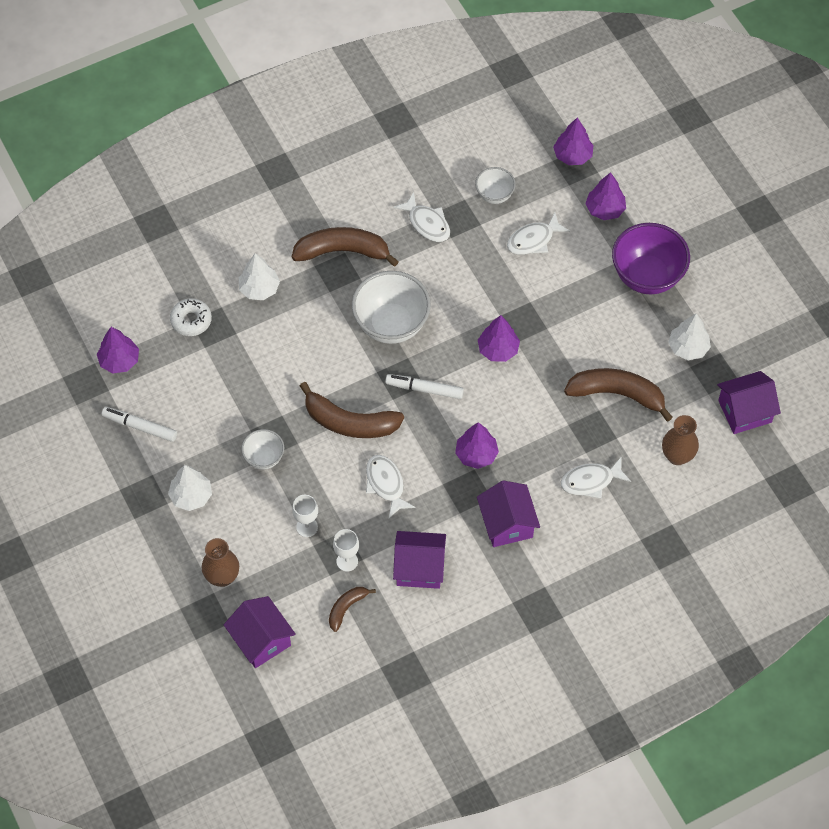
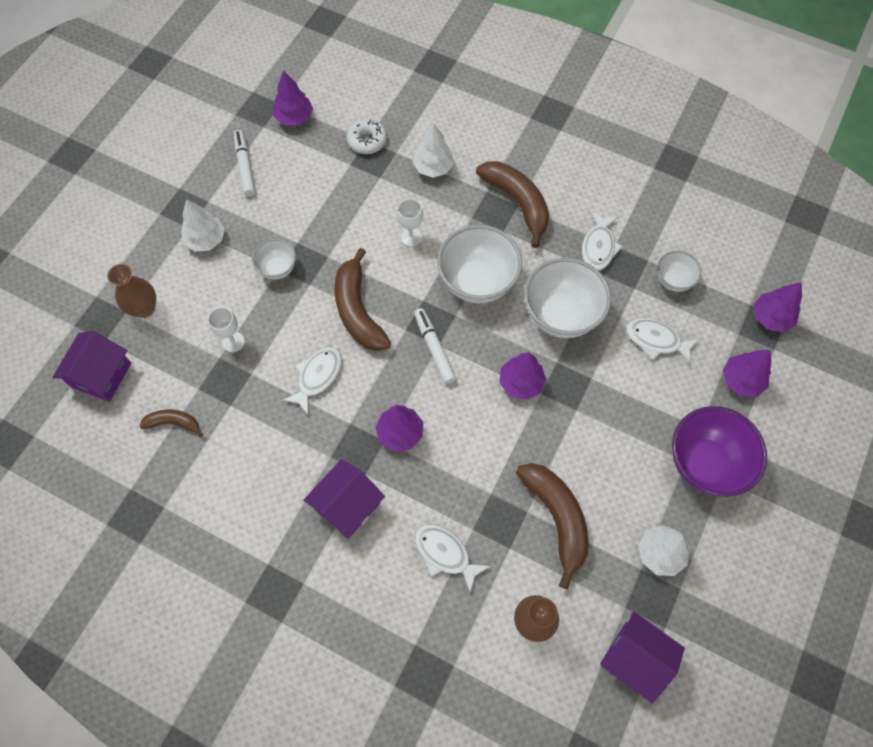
camera: 55 degrees right, 5 degrees up
(347, 561) = (220, 394): white goblet -> white goblet (411, 237)
(419, 568) = (251, 458): purple house -> none
(464, 287) = (561, 315): none -> white bowl

